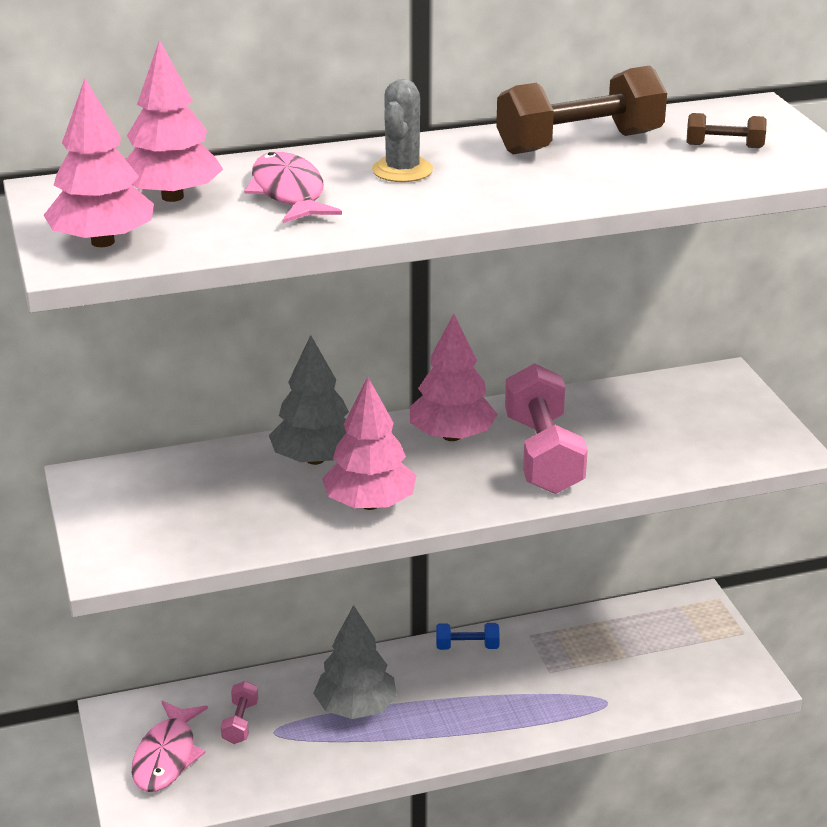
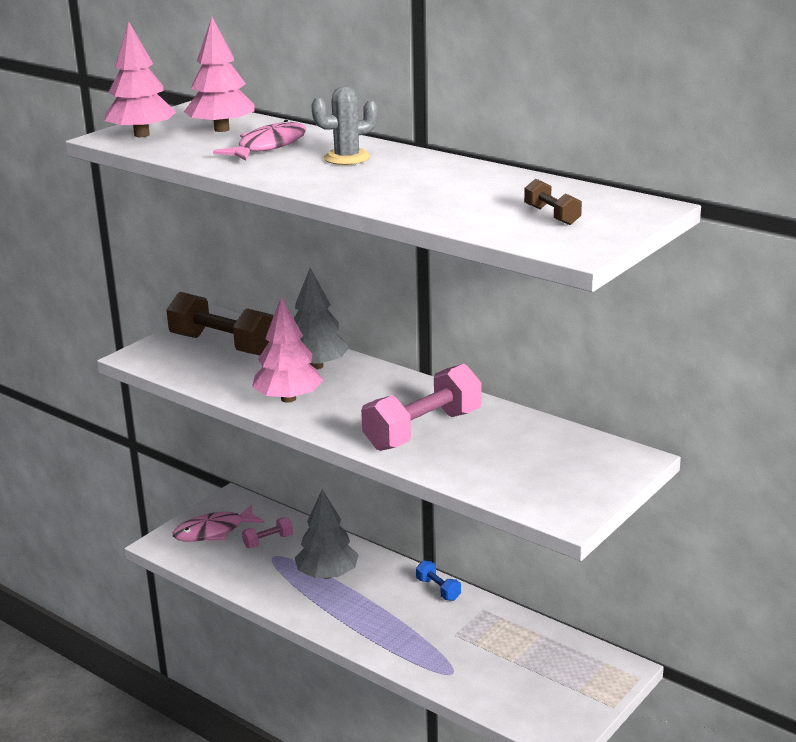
camera: 55 degrees right, 5 degrees down
(452, 436) = (402, 394): pink tree -> none
(579, 143) = (476, 182): brown dumbbell -> brown dumbbell (223, 345)

